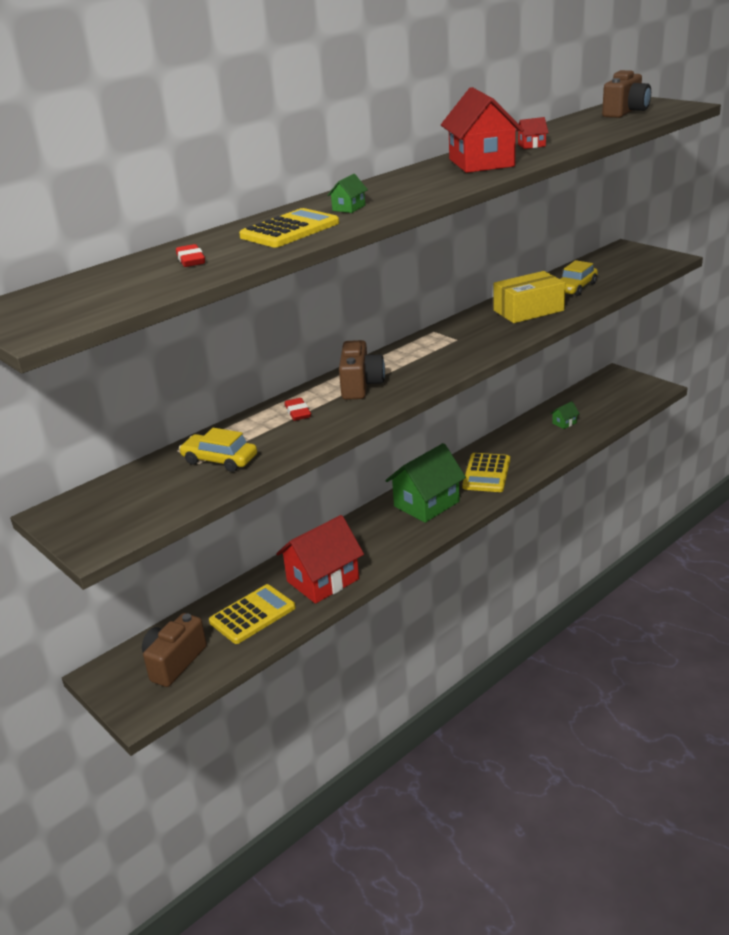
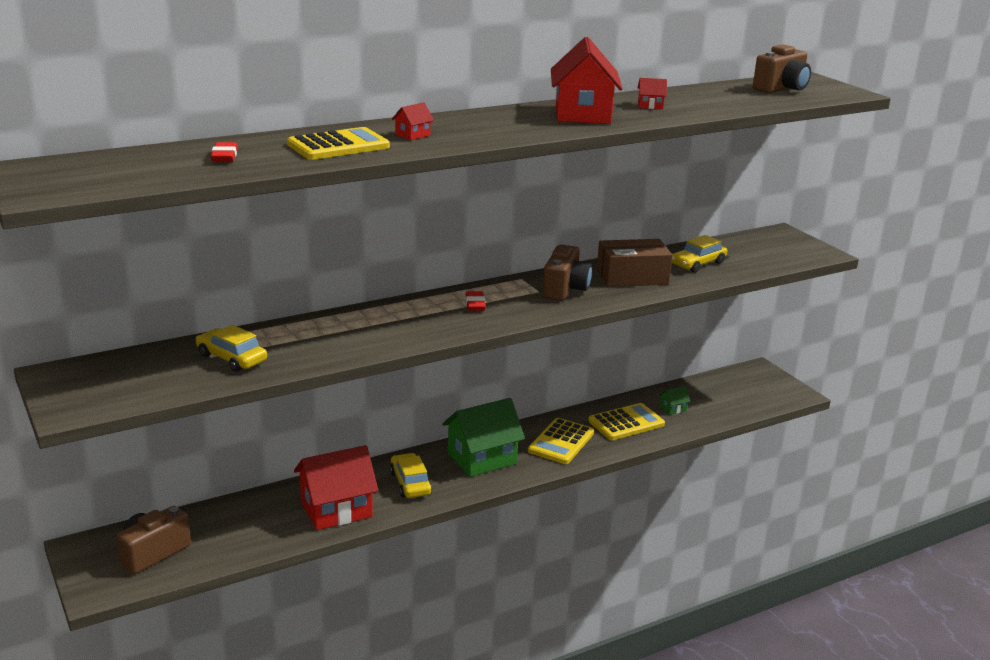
camera: 10 degrees right, 5 degrees down
(252, 615) = (250, 526): yellow calculator -> yellow calculator (626, 423)
(298, 412) = (334, 329): red eraser -> red eraser (475, 304)
(348, 208) = (412, 135): green house -> red house
(360, 385) = (412, 316): brown camera -> brown camera (565, 289)
(376, 540) = (410, 483): none -> yellow car
(528, 310) = (632, 277): yellow box -> brown box

